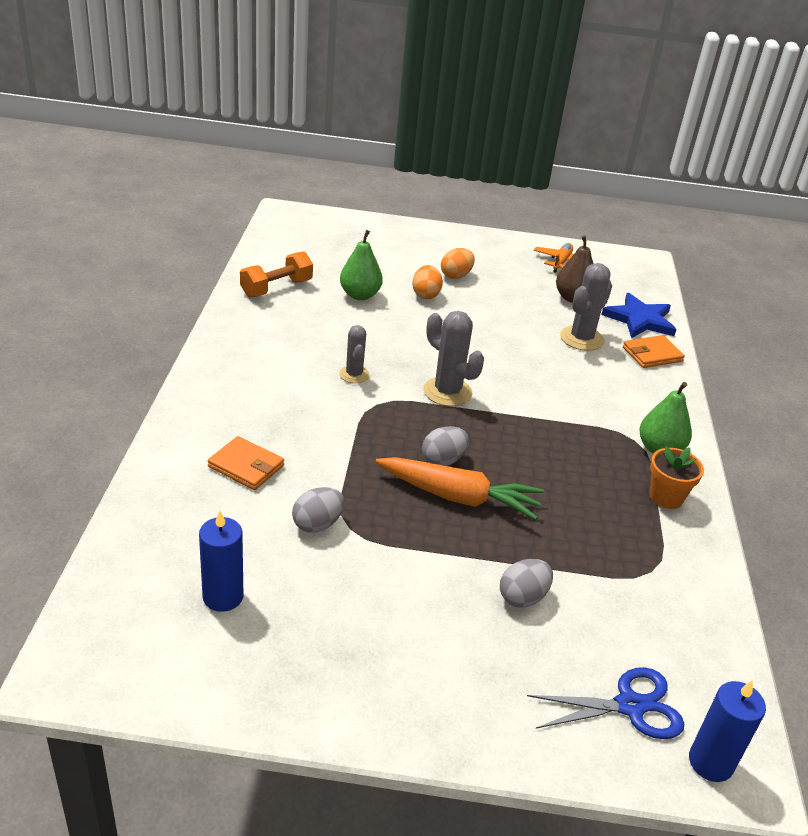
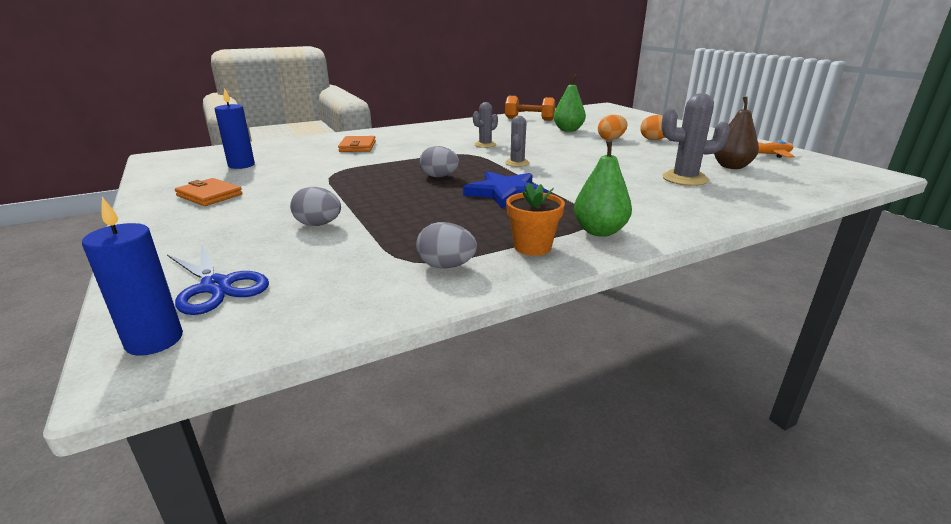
camera: 60 degrees right, 10 degrees down
(317, 524) = (327, 167): grey egg -> grey egg (446, 266)
(447, 392) = (517, 163): grey cactus -> grey cactus, size x0.62
(459, 497) = (406, 187): orange carrot -> none
(640, 319) = (775, 189): blue star -> blue star (505, 192)
(652, 354) = (737, 202): orange wallet -> orange wallet (210, 195)

